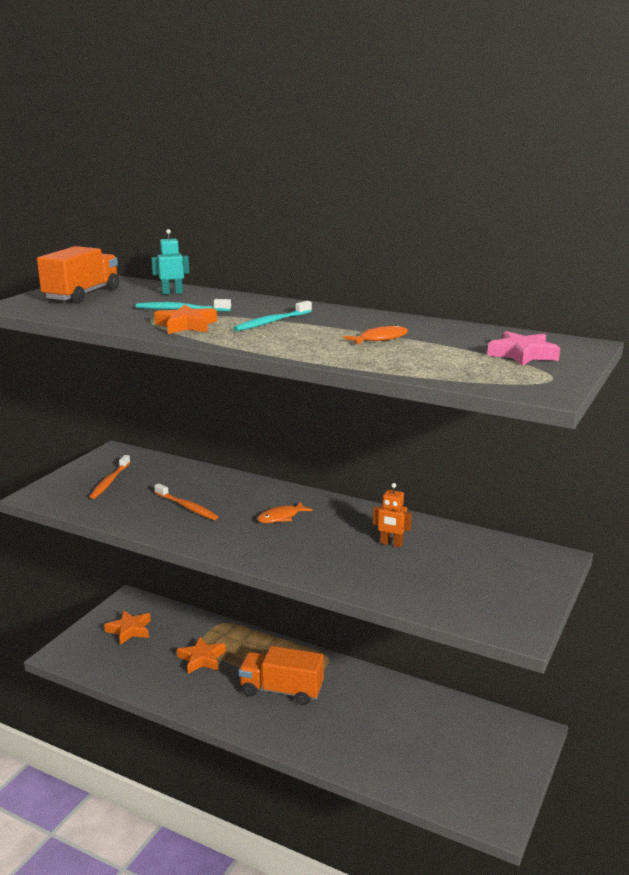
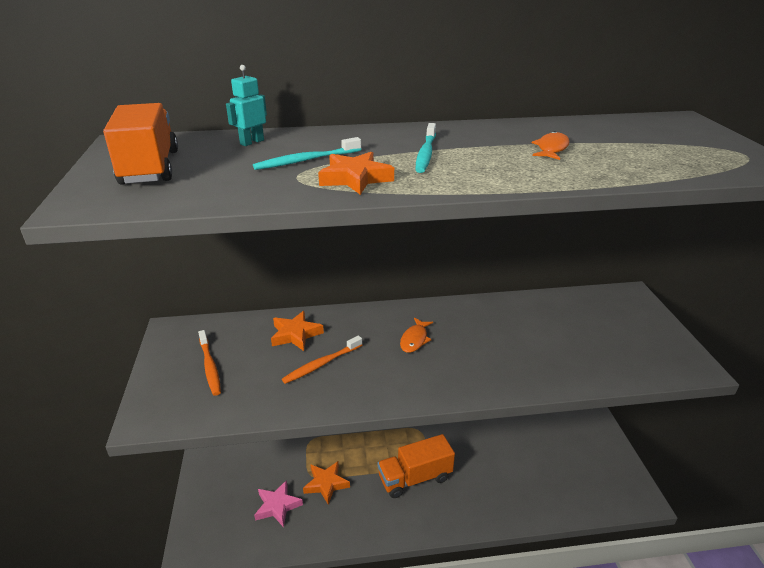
camera: 35 degrees left, 10 degrees up
(129, 630) = (235, 490): orange star -> orange star (295, 334)
(186, 507) = (322, 364): orange toothbrush -> orange toothbrush turned 135 degrees clockwise
(391, 544) = (524, 329): orange robot -> none
(523, 354) = (675, 137): pink star -> pink star (277, 506)

